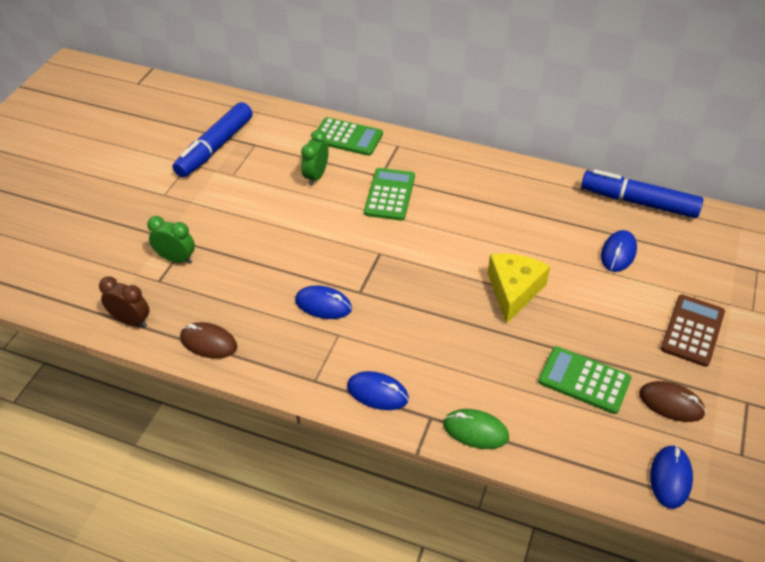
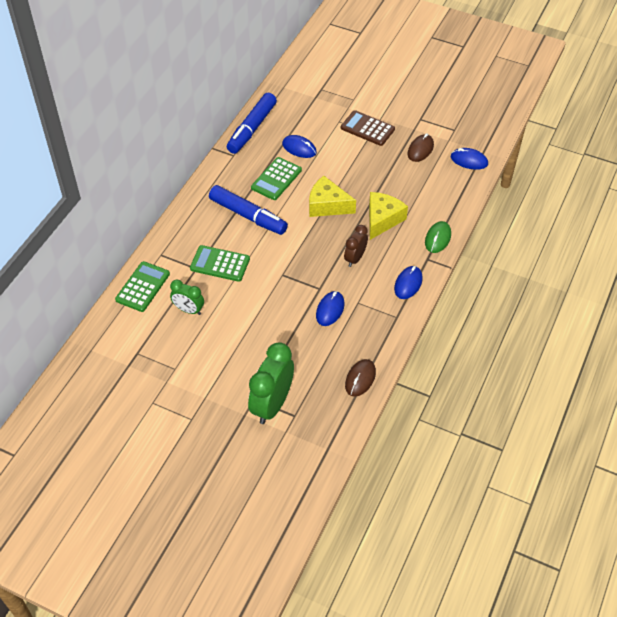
camera: 85 degrees left, 5 degrees up
(131, 321) = (335, 431): brown clock -> brown clock (355, 258)
(176, 259) = (272, 404): green clock -> green clock, size x1.77
(215, 147) = (135, 383): blue marker -> blue marker (248, 216)
(500, 357) = (382, 220): none -> yellow cheese
(584, 380) = (402, 183): green calculator -> green calculator (276, 179)

